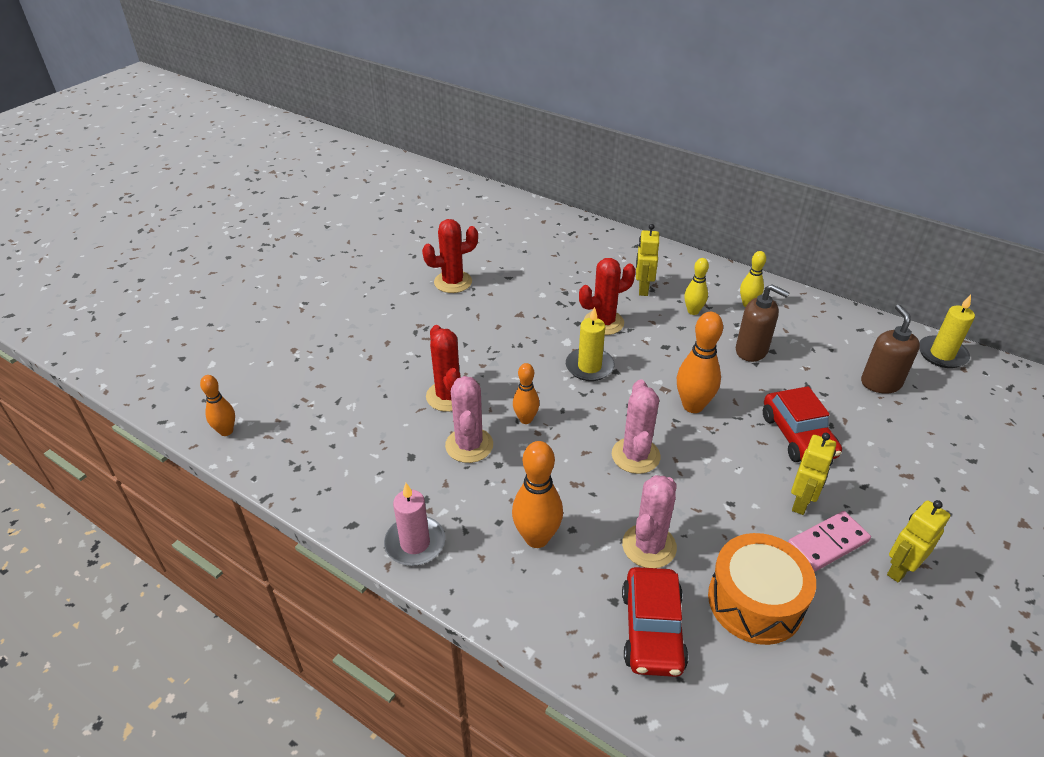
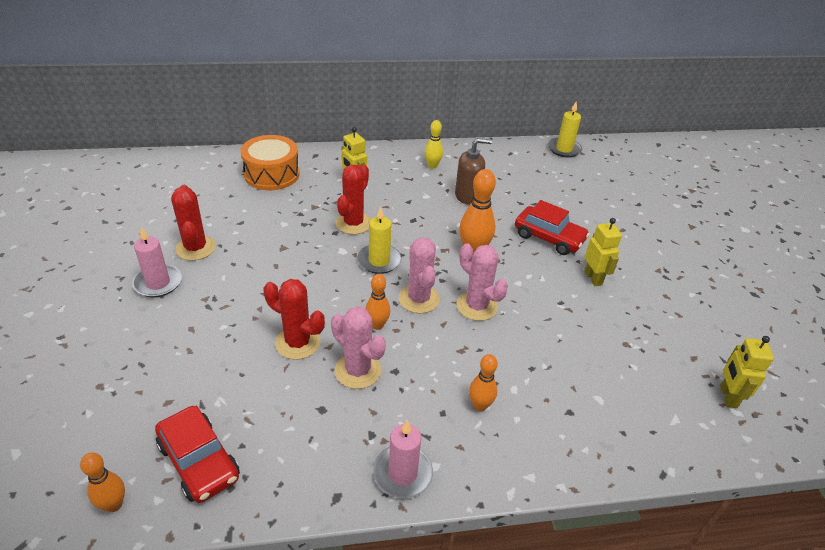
camera: 45 degrees left, 0 degrees up
(400, 296) = (158, 283): none -> pink candle
(453, 282) = (195, 248): red cactus -> red cactus turned 45 degrees counterclockwise
(537, 538) = (480, 405): orange bowling pin -> orange bowling pin, size x0.62
(649, 546) = (549, 361): pink cactus -> pink cactus (419, 299)
(652, 630) = (608, 413): red car -> red car (199, 461)
(693, 311) = (404, 186): yellow bowling pin -> none
(755, 601) = (636, 354): orange drum -> orange drum (272, 174)
(827, 543) = (630, 294): pink domino -> none
(880, 383) = (554, 182): brown soap dispenser -> none
(900, 569) = (673, 286): yellow robot -> yellow robot (727, 396)

